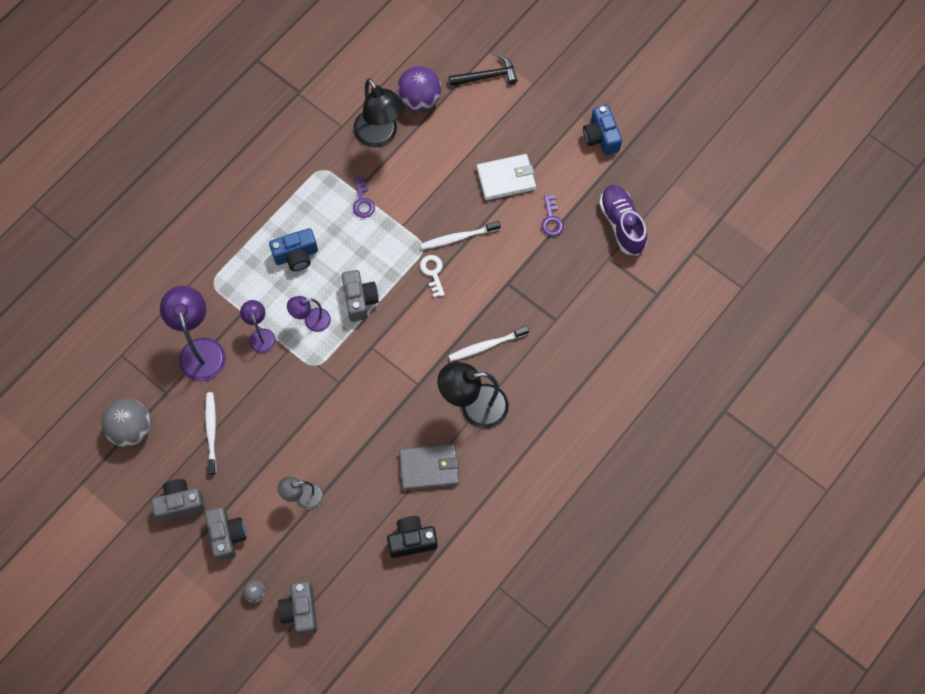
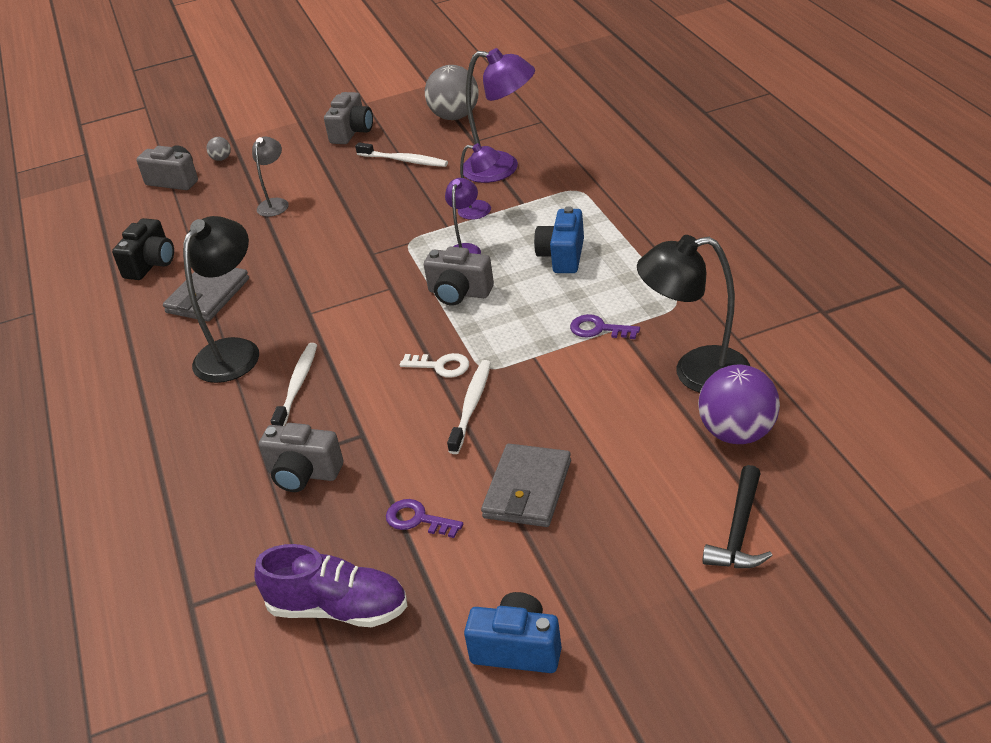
camera: 125 degrees right, 30 degrees down
(227, 536) = (291, 152): grey camera -> grey camera (303, 474)
(506, 178) = (527, 489): white wallet -> grey wallet

